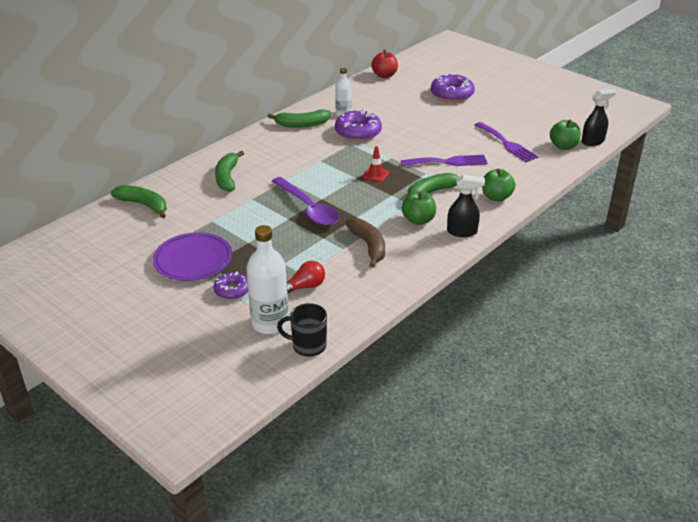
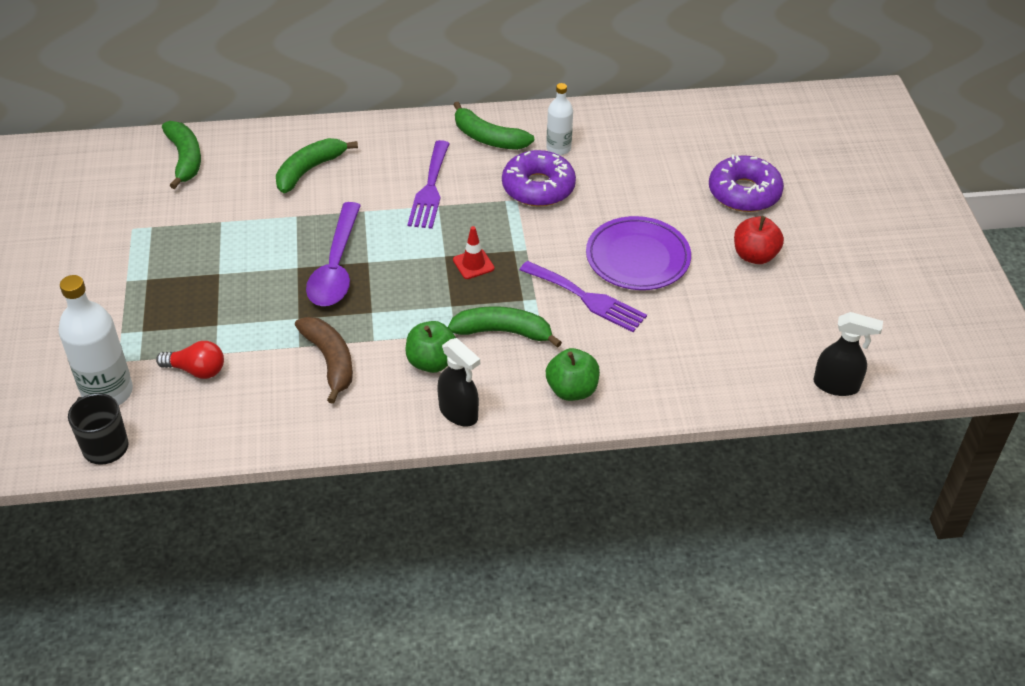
camera: 40 degrees right, 10 degrees up
(193, 260) = (140, 262): purple plate -> purple plate (637, 258)
(232, 290) = (127, 326): purple donut -> none
(369, 246) = (330, 361): brown banana -> brown banana turned 45 degrees counterclockwise
(384, 75) = (695, 113): red apple -> red apple (754, 256)
(507, 144) = (705, 316): purple fork -> purple fork (430, 189)
(563, 146) = (780, 367): green apple -> none

